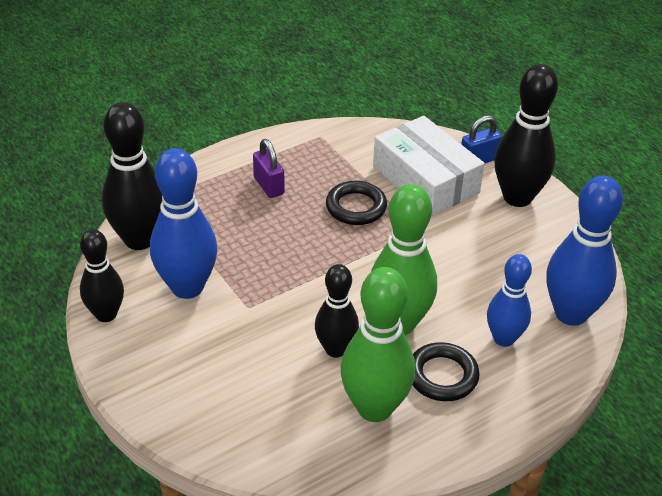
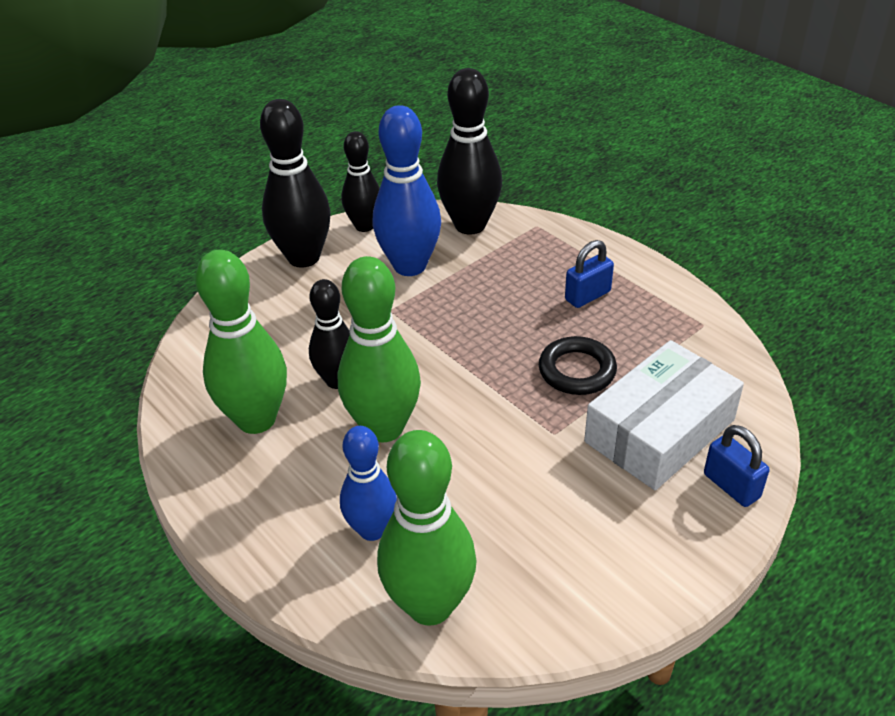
camera: 85 degrees right, 0 degrees up
(268, 186) = (587, 296): purple padlock -> blue padlock
(442, 376) = (305, 473): black ring -> none
(517, 197) = (663, 536): black bowling pin -> black bowling pin (303, 257)
(571, 313) = (430, 605): blue bowling pin -> green bowling pin

